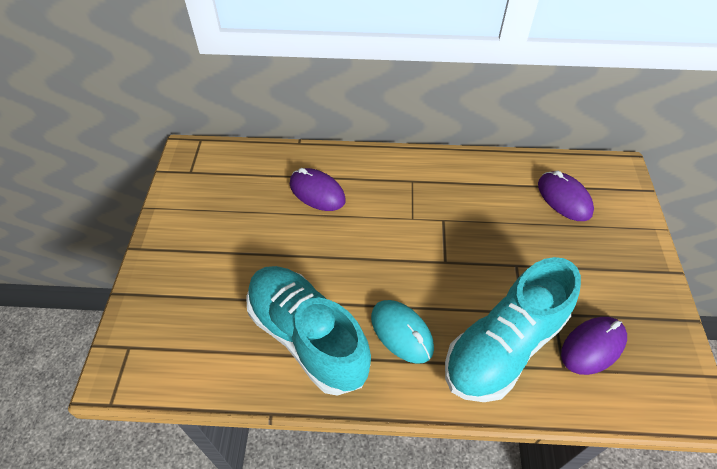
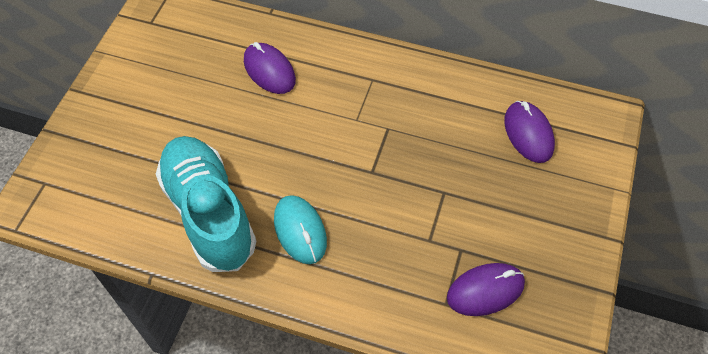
camera: 15 degrees right, 5 degrees up
(503, 346) = (395, 268): turquoise shoe -> none

